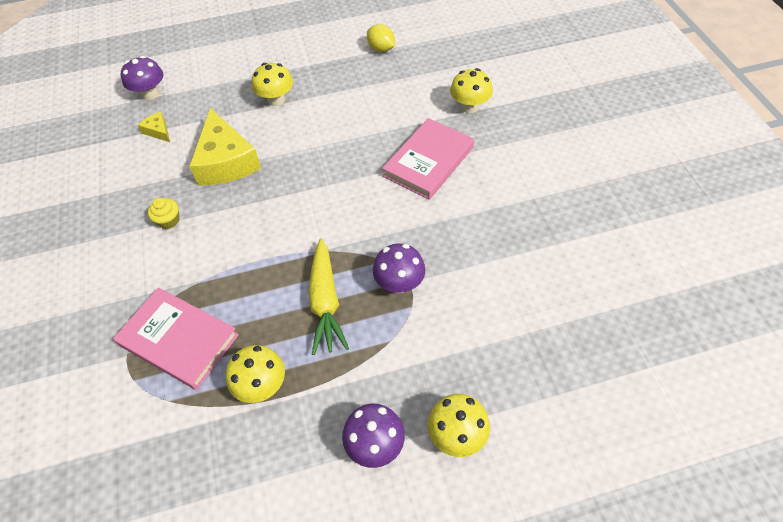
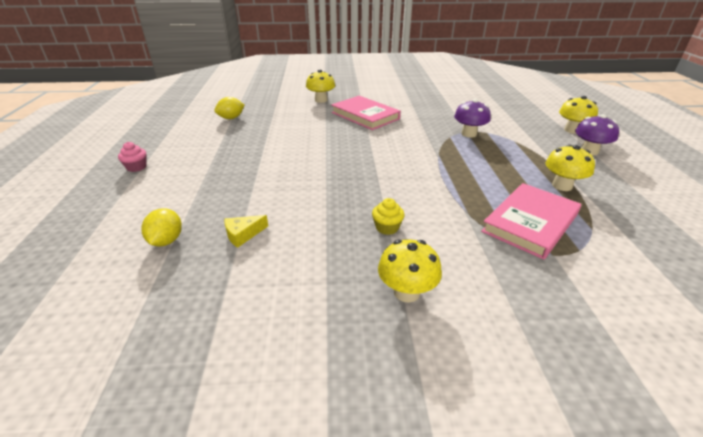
camera: 80 degrees left, 20 degrees down
(150, 94) = (166, 241): purple mushroom -> yellow lemon
(226, 161) = (319, 192): yellow cheese -> none
(257, 32) = (136, 167): none -> pink cupcake
(276, 100) = (253, 163): yellow mushroom -> yellow mushroom (406, 292)
(325, 302) = (485, 158): yellow carrot -> none

